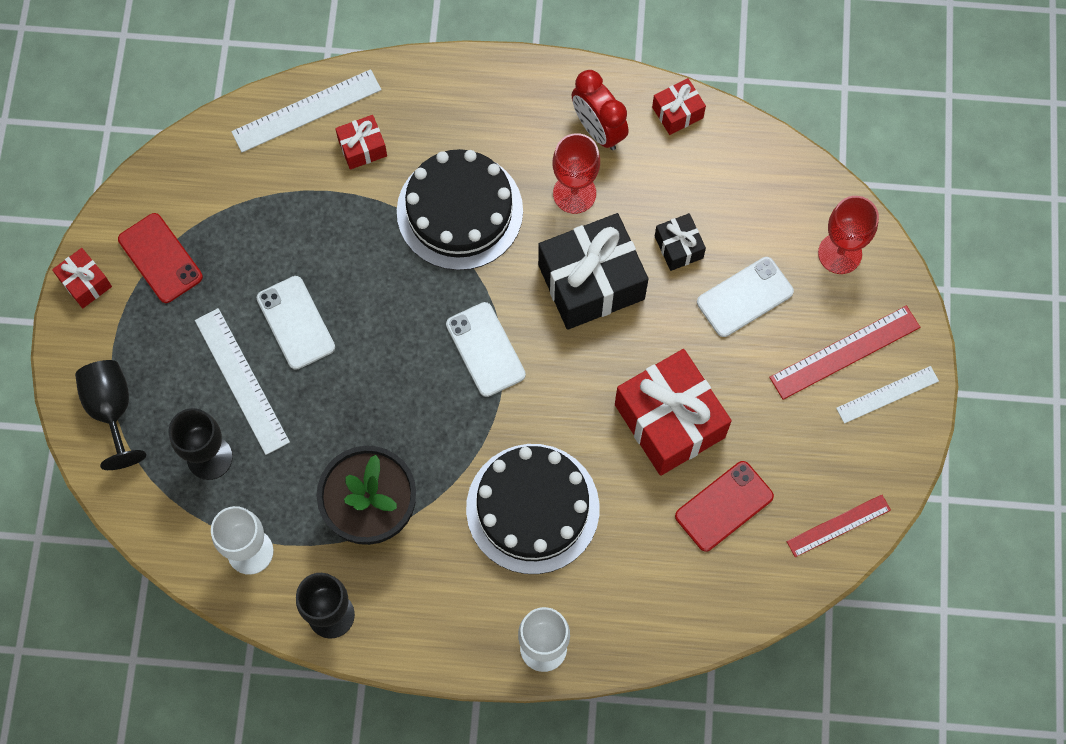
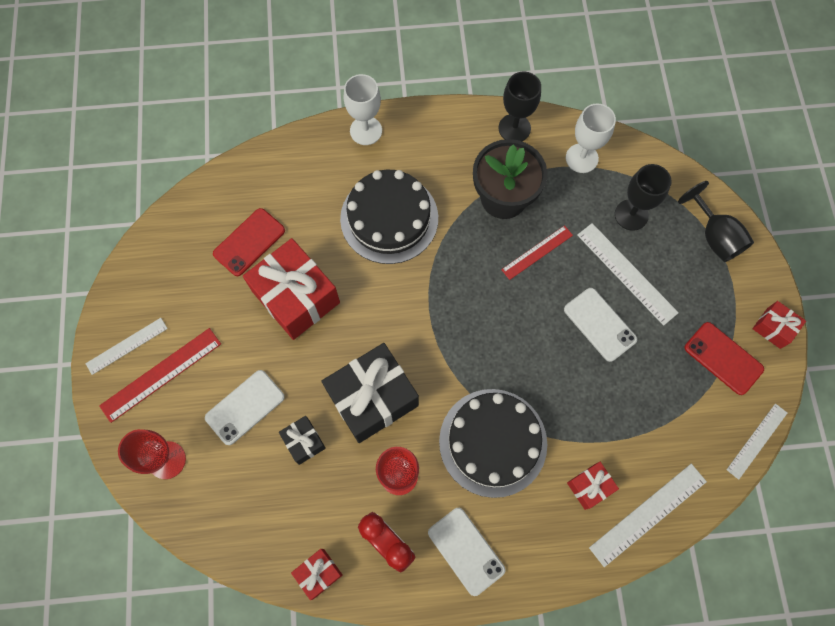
camera: 170 degrees right, 0 degrees up
(158, 163) = (757, 441): none -> white ruler
(485, 349) = (447, 328): white phone -> white phone (466, 551)
(838, 525) = (164, 242): red ruler -> red ruler (537, 252)

